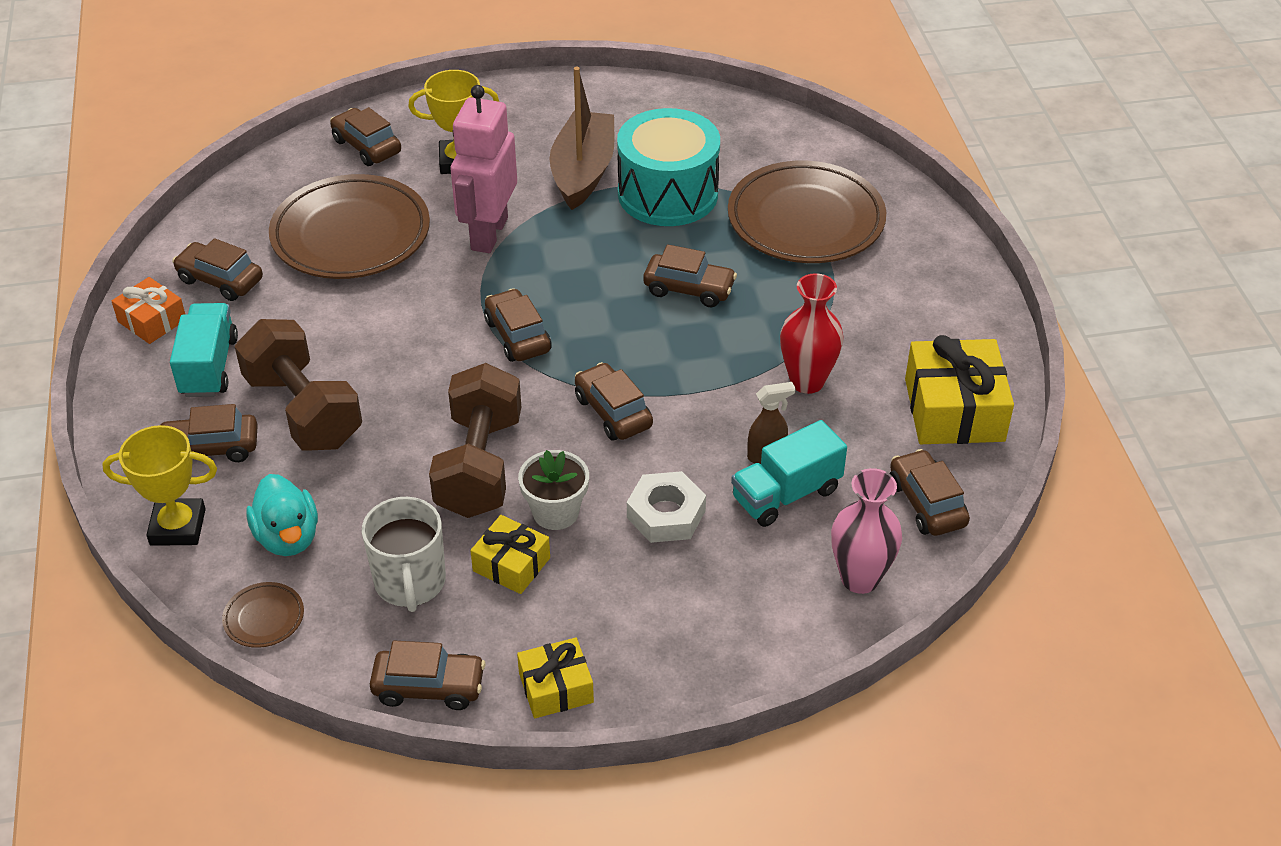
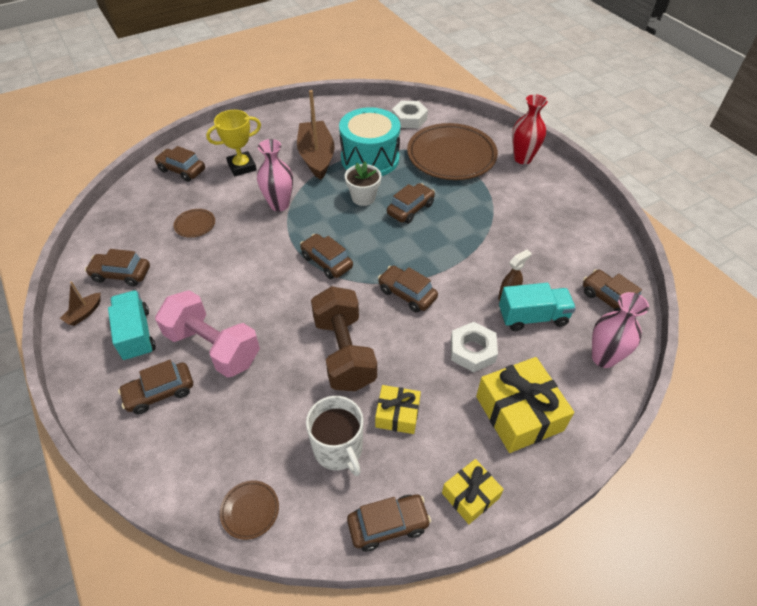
camera: 20 degrees left, 5 degrees up
(152, 321) = (84, 313): orange gift -> brown boat
(178, 527) = (159, 459): yellow trophy -> none
(288, 537) = (241, 442): turquoise duck -> none
(303, 410) = (213, 347): brown dumbbell -> pink dumbbell
(351, 234) = (195, 225): brown plate -> brown plate, size x0.41
(488, 234) = (279, 205): pink robot -> pink vase
(555, 512) = (406, 369): white flower pot -> white flower pot (363, 197)
(689, 289) = (410, 209): brown car -> brown car turned 45 degrees counterclockwise
(770, 141) = (409, 119): none -> white nut
(786, 494) = (532, 317): turquoise truck -> turquoise truck turned 135 degrees counterclockwise
(807, 381) = (504, 246): red vase -> red vase (522, 158)
(954, 410) = (590, 241): yellow gift -> yellow gift (519, 413)

